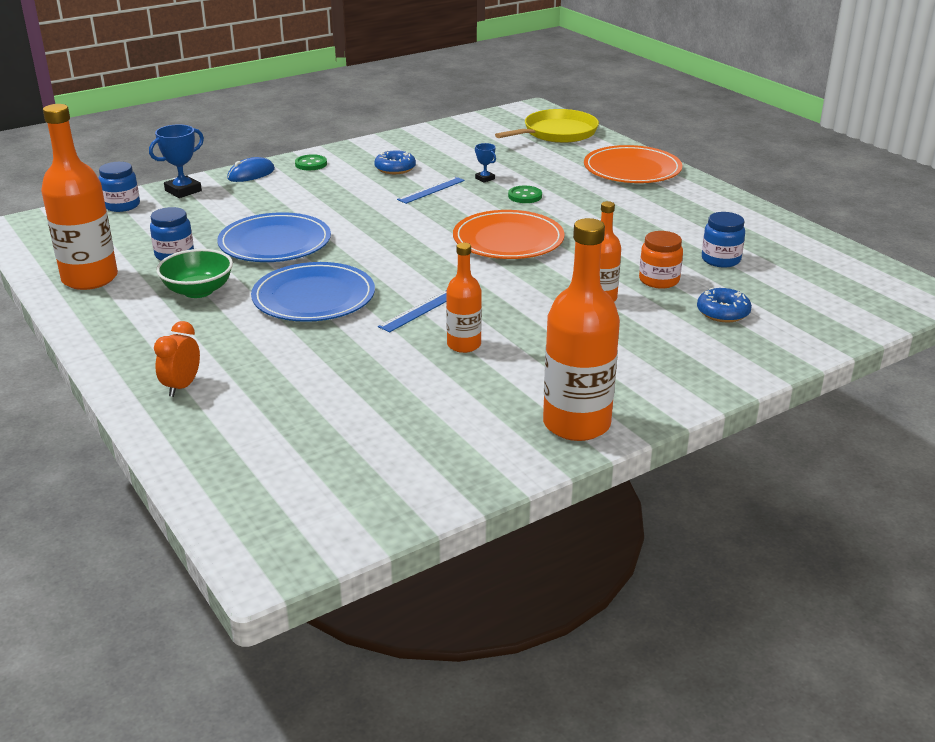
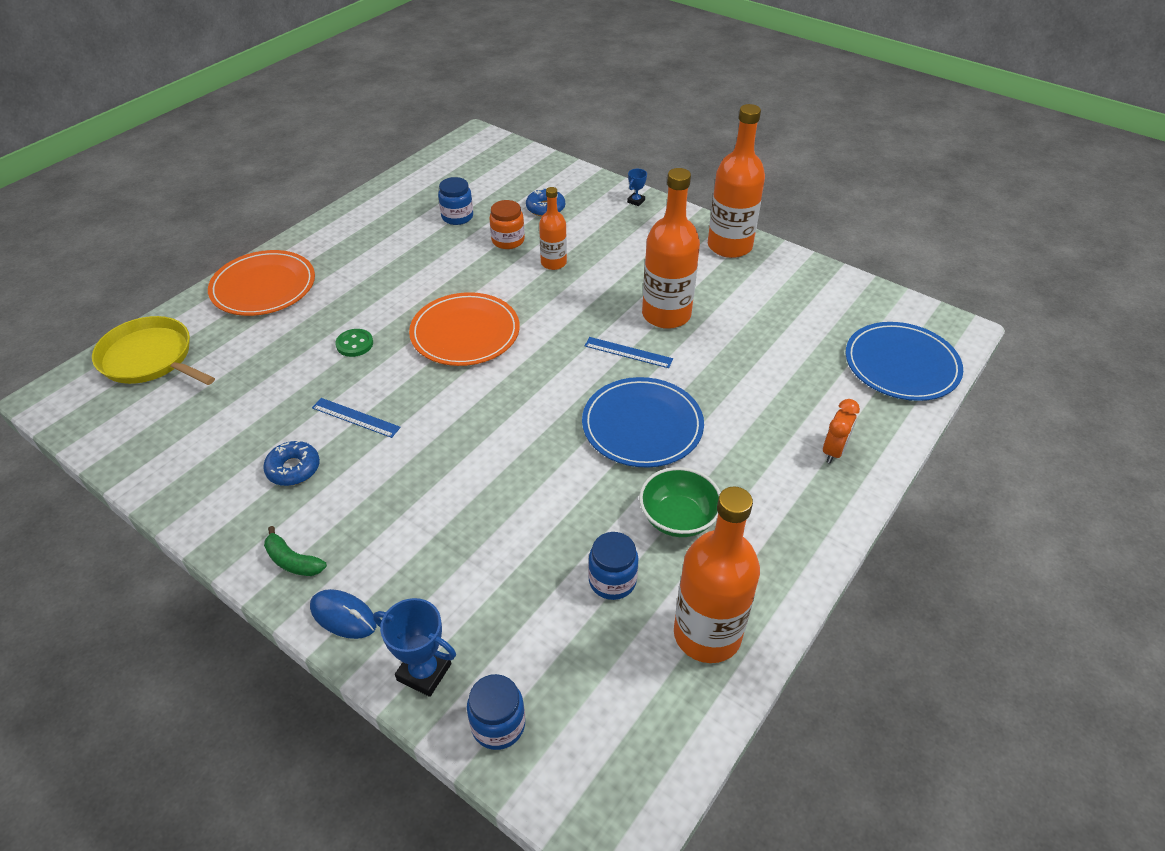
camera: 110 degrees left, 15 degrees up
(182, 387) = (833, 451): orange clock -> orange clock turned 60 degrees counterclockwise
(275, 243) = (543, 501): blue plate -> blue plate (901, 365)
(311, 164) = (293, 561): green button -> green banana
(464, 345) = (666, 314): orange bottle -> orange bottle, size x1.78
(485, 178) = (311, 384): blue trophy -> blue trophy (636, 201)

